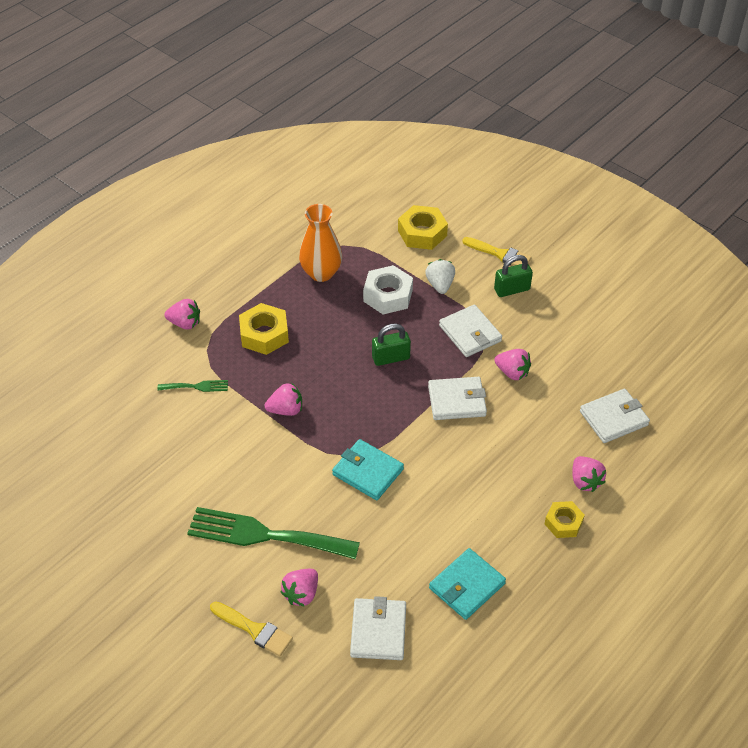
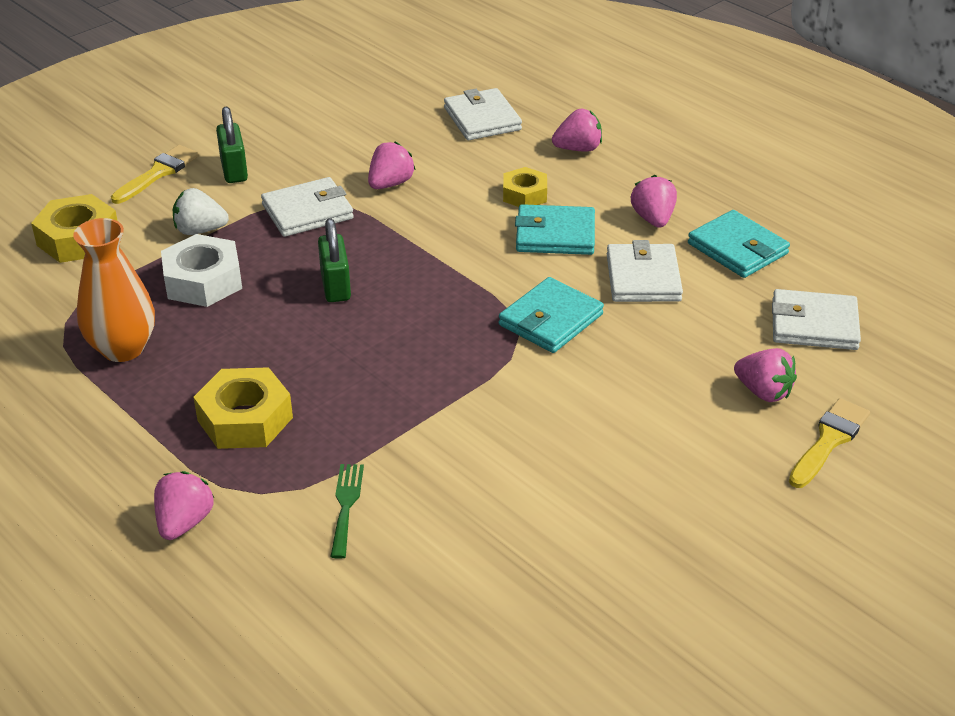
camera: 85 degrees left, 10 degrees down
(265, 535) = (663, 426): green fork -> none
(286, 410) = (419, 398): pink strawberry -> pink strawberry (653, 219)
(457, 401) = (432, 233): white wallet -> white wallet (643, 278)
(466, 471) = (555, 235): none -> turquoise wallet
(563, 523) = (640, 170): yellow nut -> yellow nut (524, 194)

